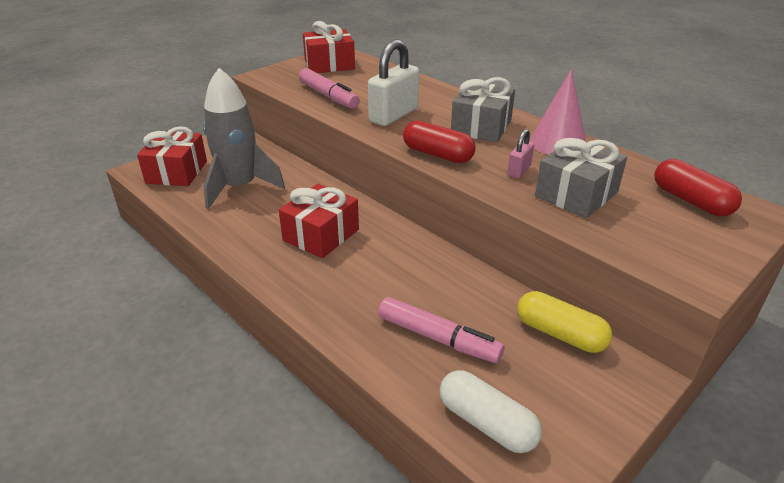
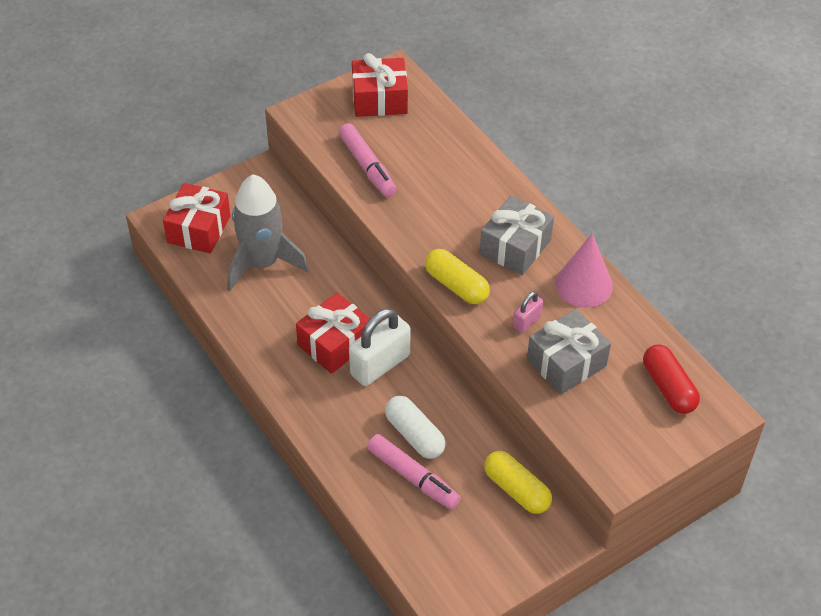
camera: 10 degrees right, 15 degrees up
(394, 115) = (429, 213): white padlock -> white padlock (380, 365)
(437, 154) = (456, 285): red capsule -> yellow capsule
(486, 423) = (427, 557): white capsule -> white capsule (414, 435)

